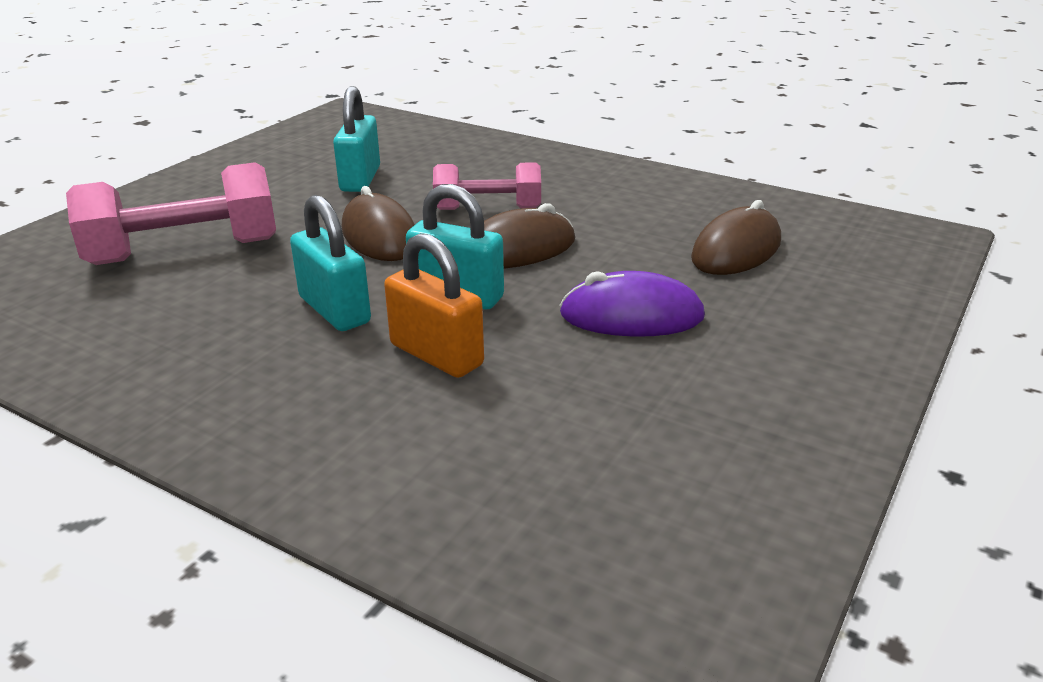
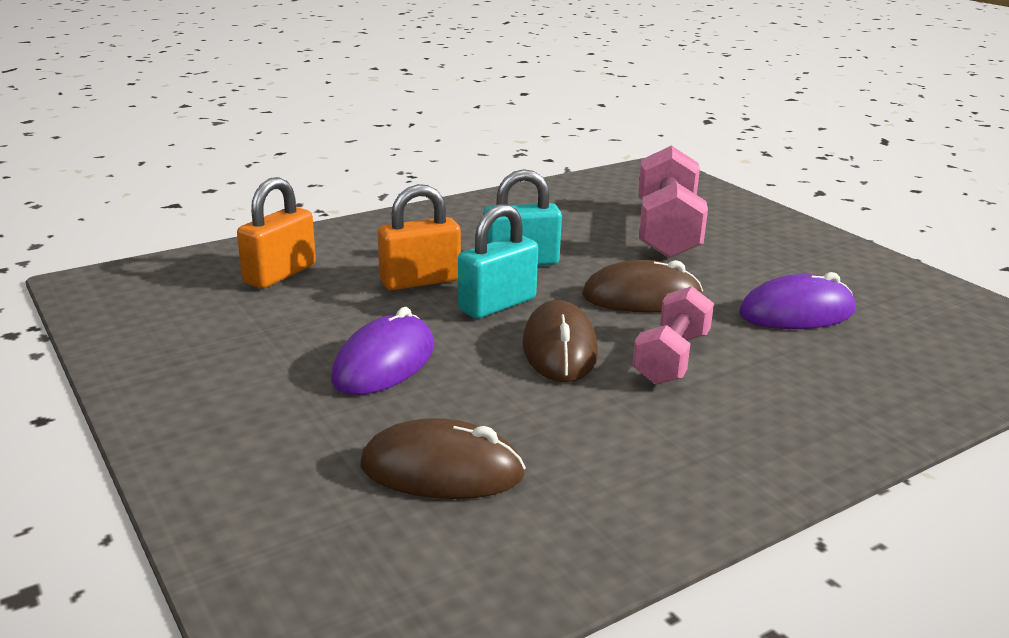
camera: 115 degrees right, 5 degrees down
(360, 179) = (796, 313): turquoise padlock -> purple mouse
(503, 466) = (280, 274): none -> orange padlock
(736, 250) = (442, 470): brown mouse -> brown mouse turned 60 degrees counterclockwise

